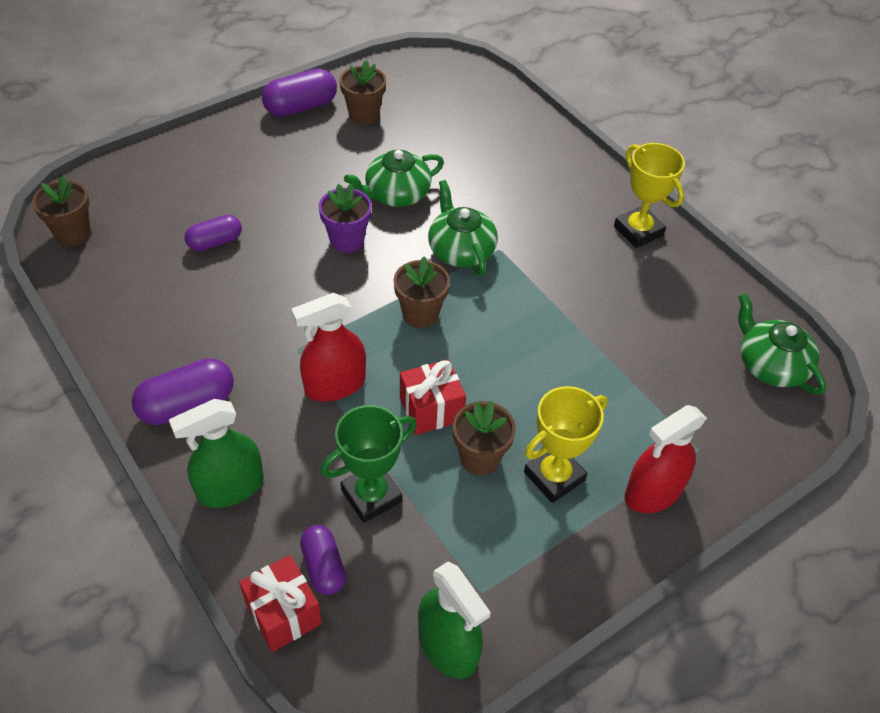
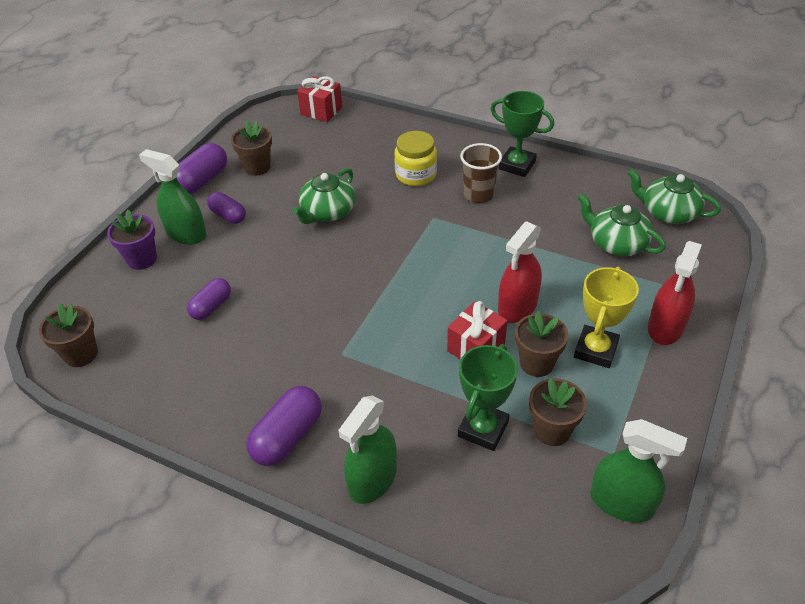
camera: 25 degrees left, 5 degrees down
(246, 156) = (186, 234): none -> green spray bottle
(283, 613) = (488, 548): red gift -> red gift (321, 111)
(323, 566) = (490, 498): purple capsule -> purple capsule (228, 216)
(335, 385) = (392, 365): red spray bottle -> red spray bottle (517, 307)
(347, 240) = (316, 260): purple flower pot -> purple flower pot (142, 259)
(420, 314) = (414, 286): brown flower pot -> brown flower pot (552, 430)
(461, 250) = (407, 230): green teapot -> green teapot (617, 243)
(518, 193) = (416, 175): none -> yellow jar
(568, 245) = (479, 194): none -> brown cup
(638, 231) = (517, 165): yellow trophy -> green trophy

